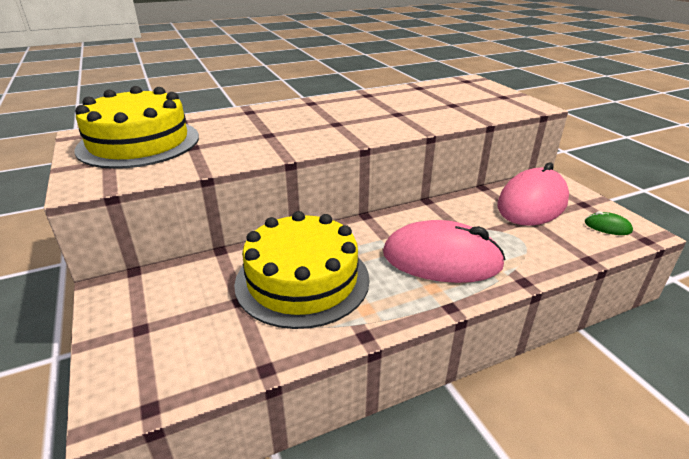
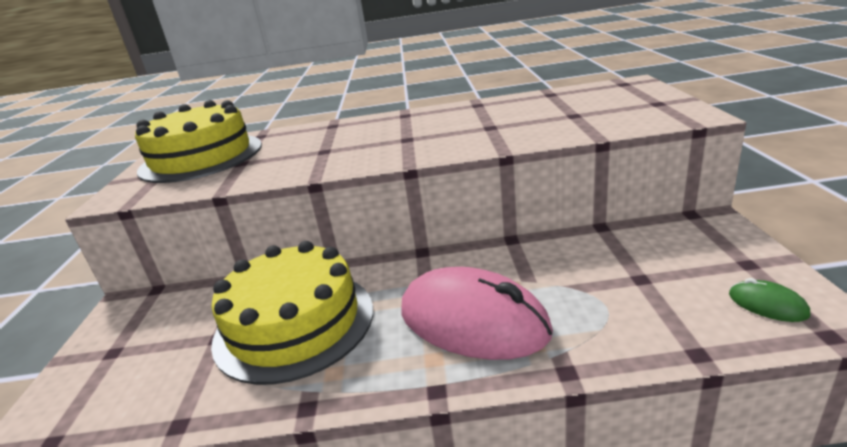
camera: 25 degrees right, 5 degrees down
(532, 203) = (661, 255): pink mouse -> none

